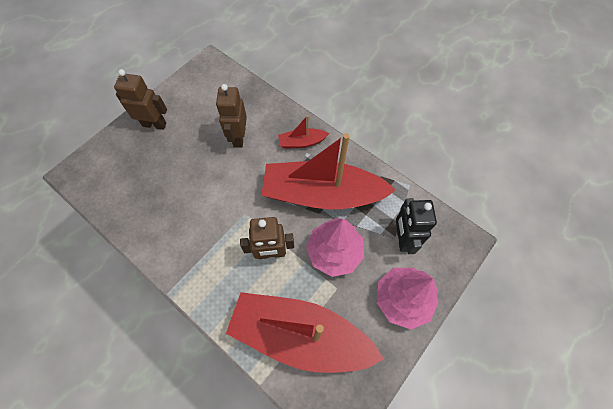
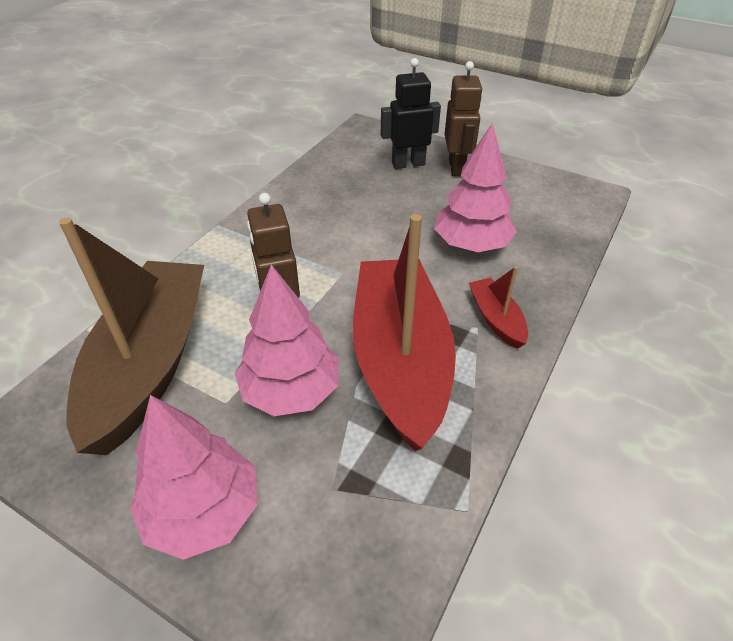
camera: 80 degrees right, 20 degrees down
(238, 137) = (471, 245): brown robot -> pink tree
(300, 335) = (150, 364): red boat -> brown boat
(402, 239) = (333, 503): black robot -> black robot (408, 164)

